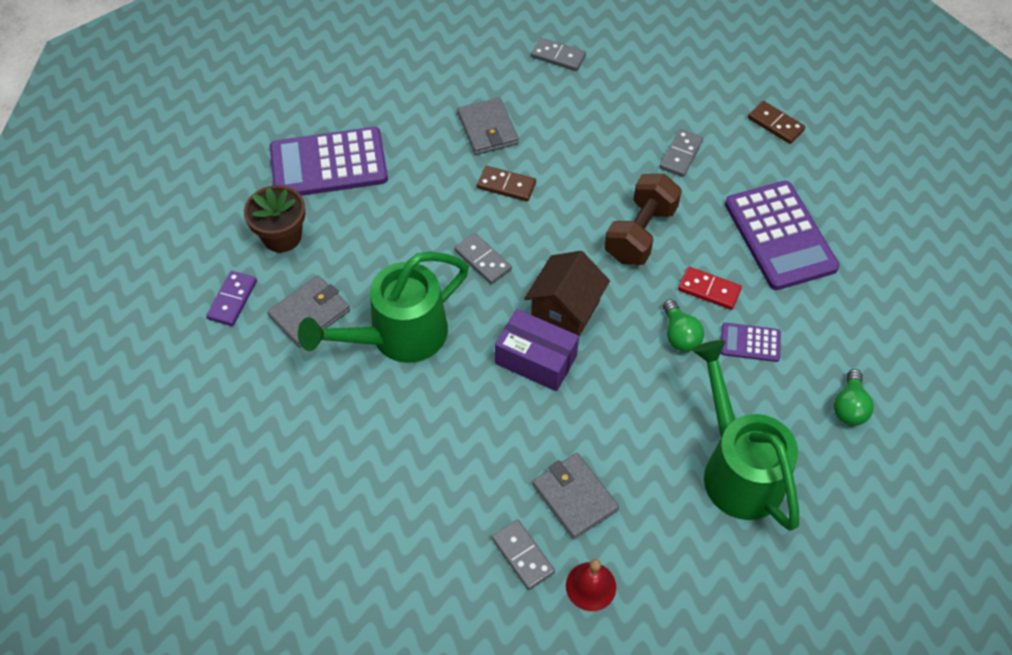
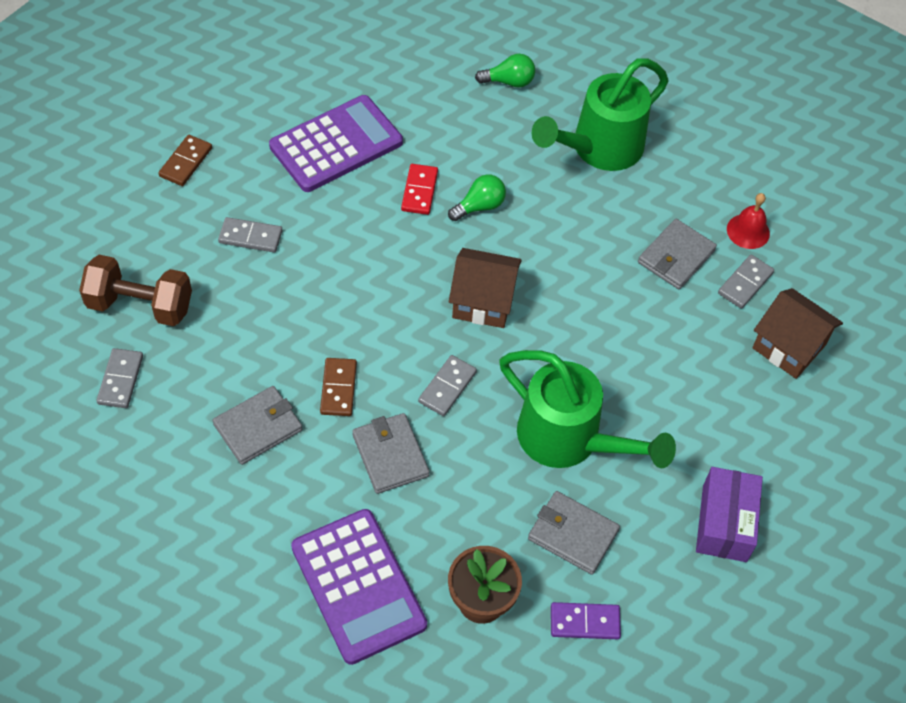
camera: 110 degrees left, 0 degrees up
(431, 206) = (390, 455): none -> grey wallet
(432, 569) = (788, 346): none -> brown house
(536, 360) = (550, 314): purple box -> purple box (724, 523)
(640, 233) = (368, 255): brown dumbbell -> brown dumbbell (140, 305)
(750, 343) = (469, 154): purple calculator -> none

